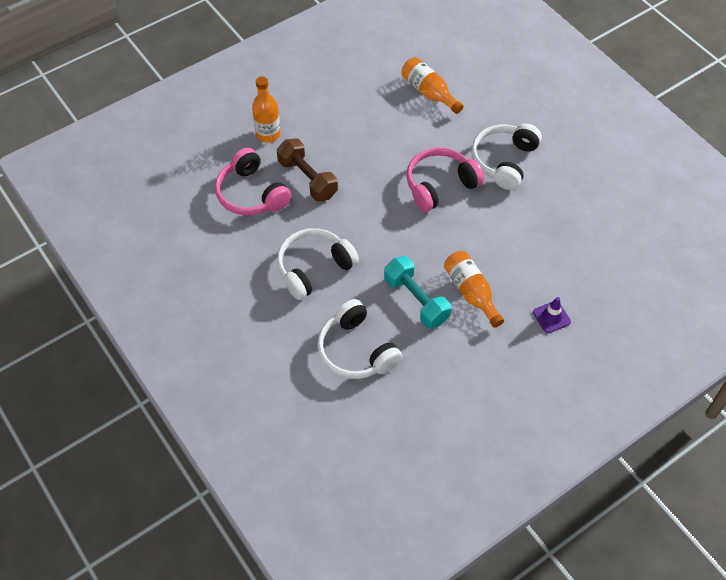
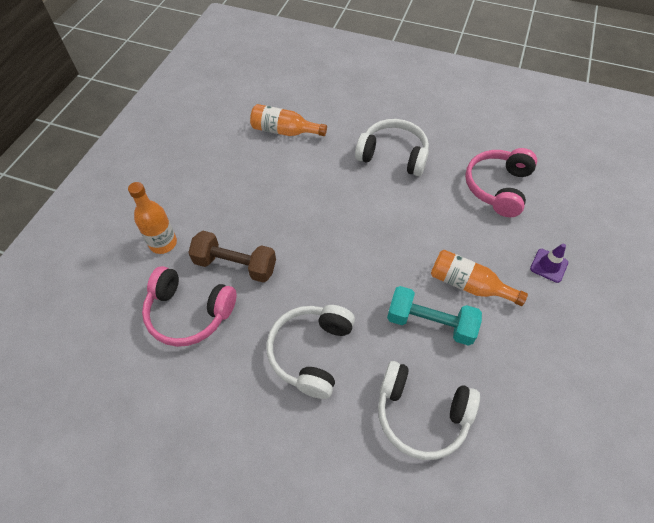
camera: 35 degrees left, 0 degrees up
(440, 185) = (359, 204): pink headphones -> pink headphones (498, 187)
(504, 161) = (393, 155): white headphones -> white headphones turned 120 degrees clockwise

